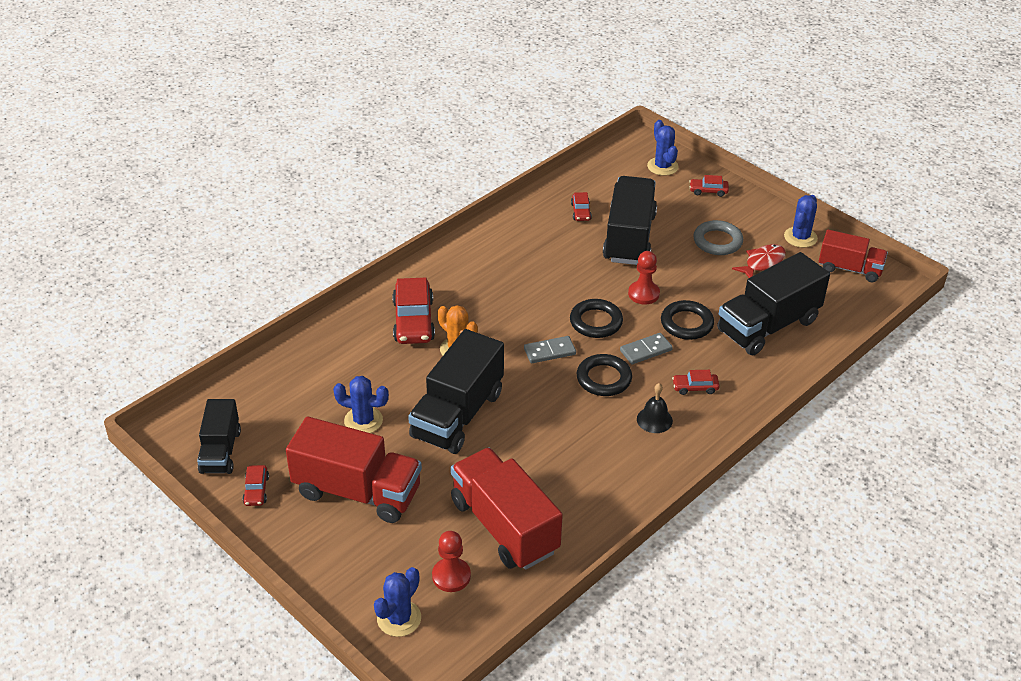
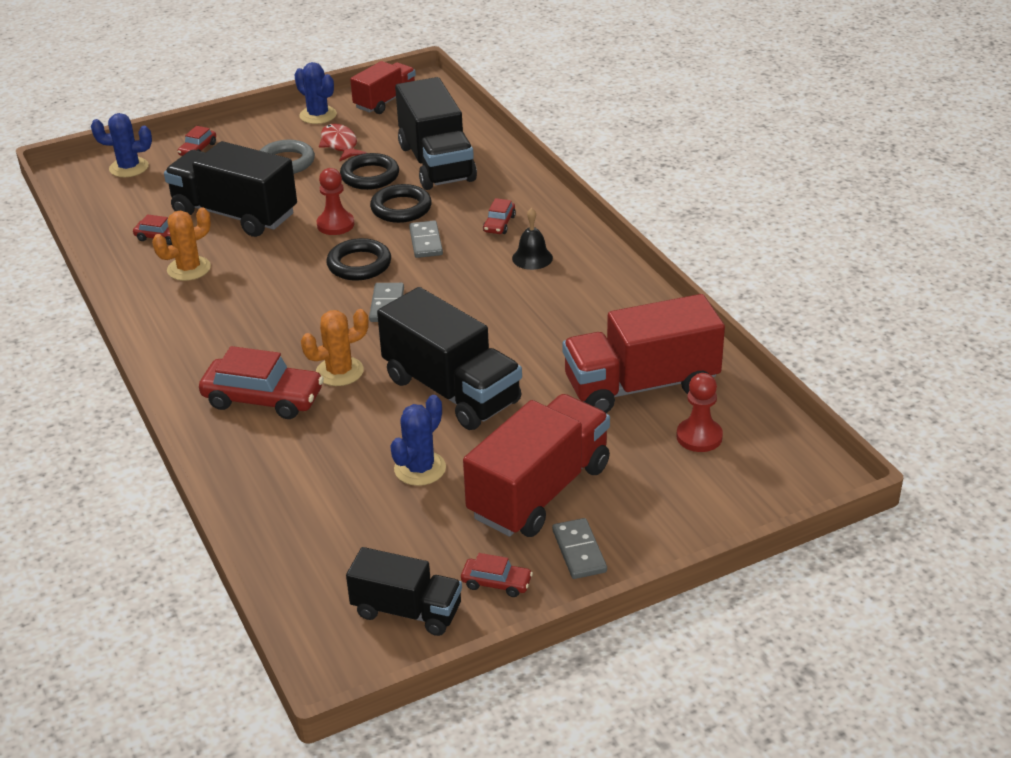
camera: 70 degrees left, 5 degrees down
(298, 528) = (579, 551): none -> grey domino
(399, 618) = (748, 486): blue cactus -> none
(548, 238) = (189, 269): none -> orange cactus
(604, 378) = (452, 277): black ring -> black ring (370, 176)

